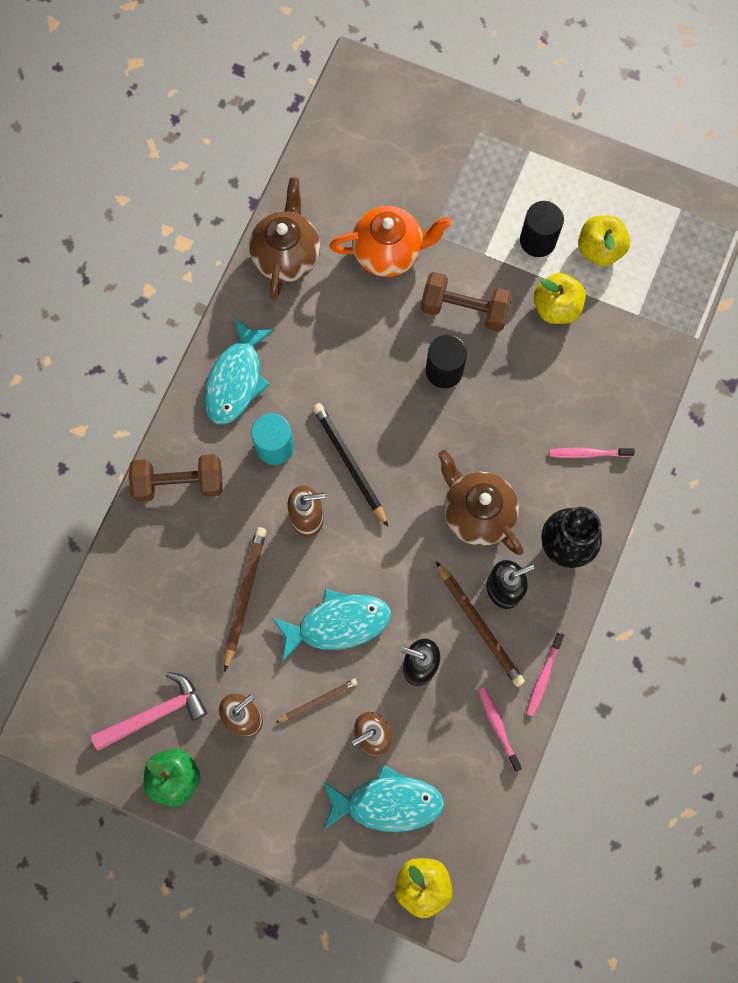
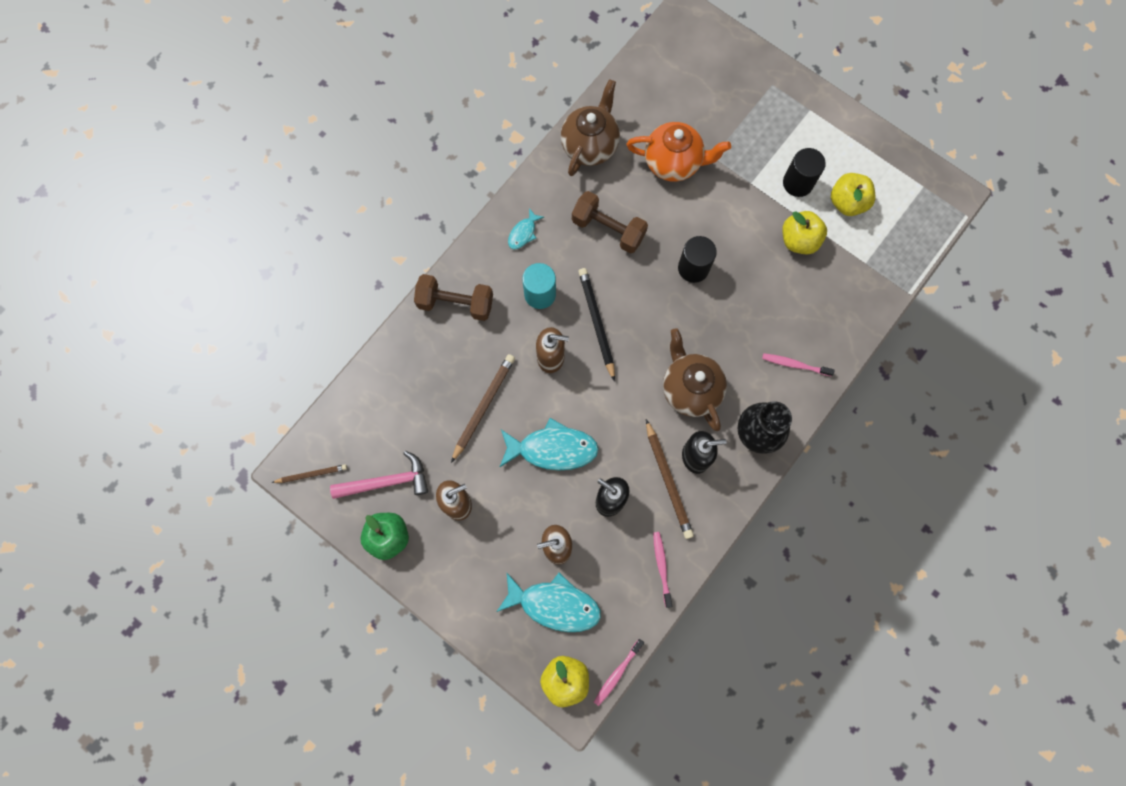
camera: 15 degrees right, 0 degrees up
(236, 379) = (523, 233): turquoise fish -> turquoise fish, size x0.50
(318, 700) = (520, 506): brown pencil -> brown pencil (311, 474)
(464, 309) = (723, 223): brown dumbbell -> brown dumbbell (608, 229)
(543, 676) = (710, 536): pink toothbrush -> pink toothbrush (617, 673)

